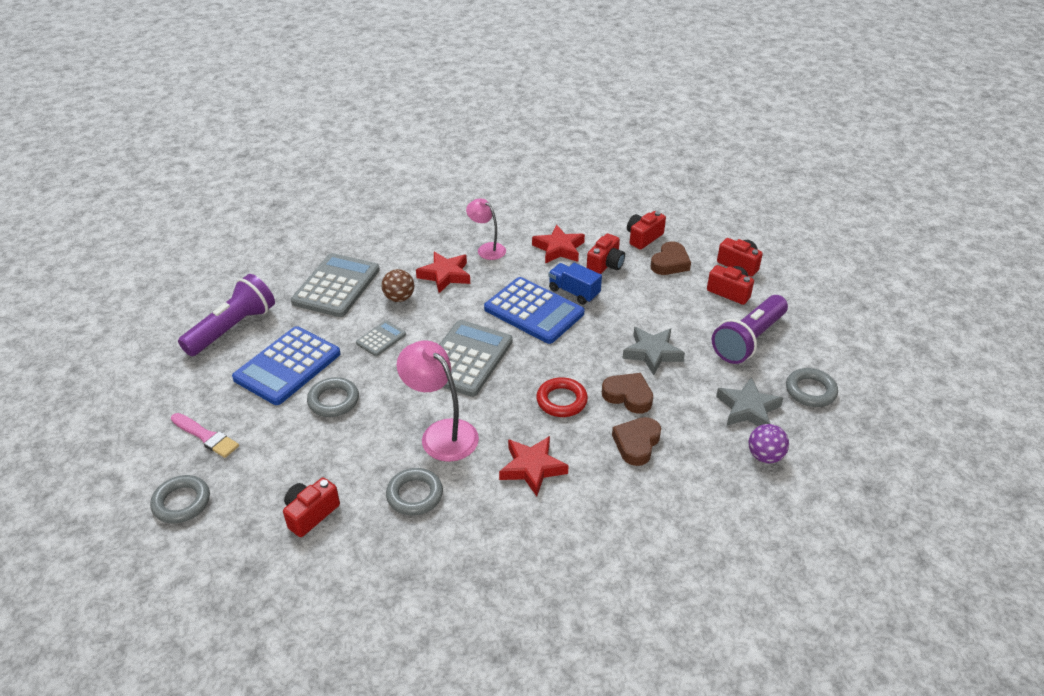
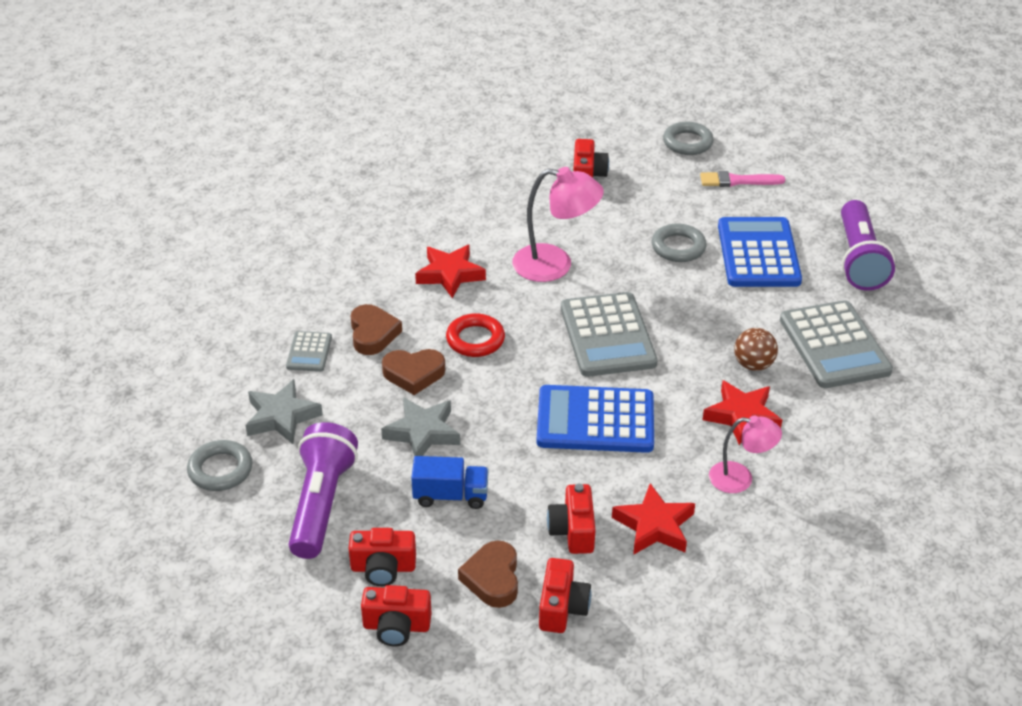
camera: 145 degrees right, 0 degrees up
(381, 339) = (712, 315): grey calculator -> grey calculator (309, 352)
(415, 495) = (525, 217): grey ring -> none
(574, 292) = (574, 468): blue truck -> blue truck (450, 495)
(765, 456) = (242, 377): purple ball -> none

